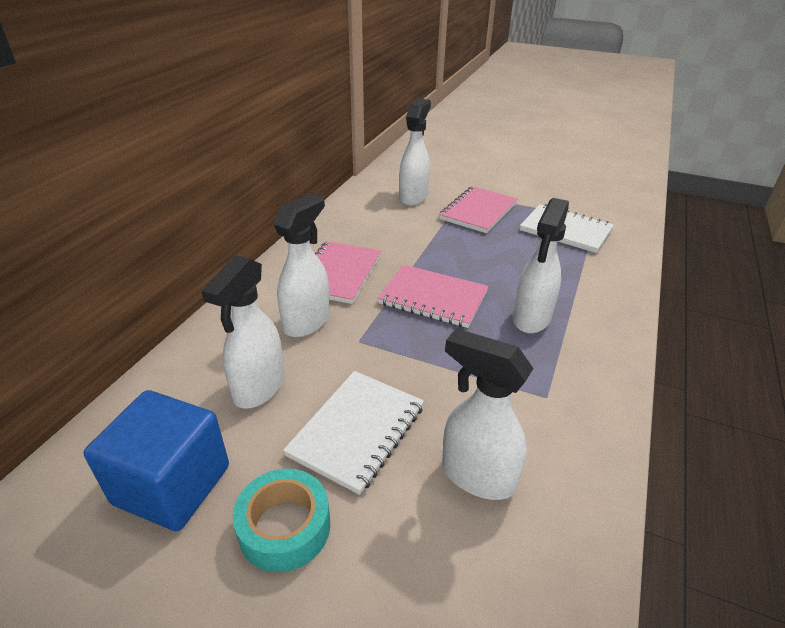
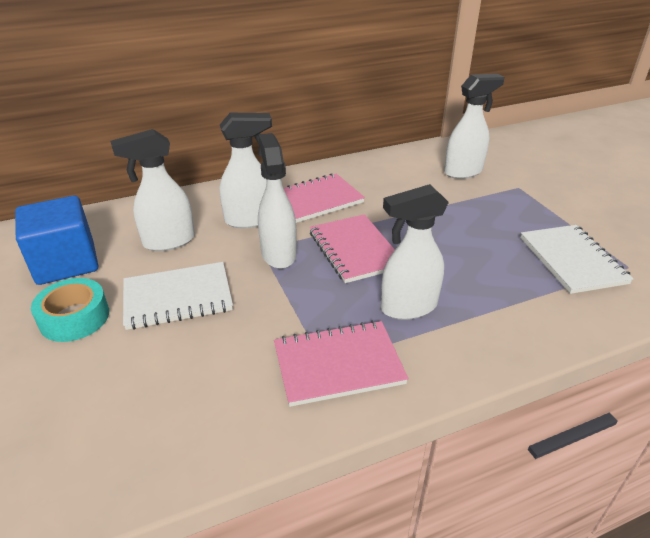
camera: 45 degrees right, 0 degrees up
(476, 476) = (197, 371): white spray bottle -> white spray bottle (278, 254)
(478, 211) = (505, 206): pink notebook -> pink notebook (338, 365)

